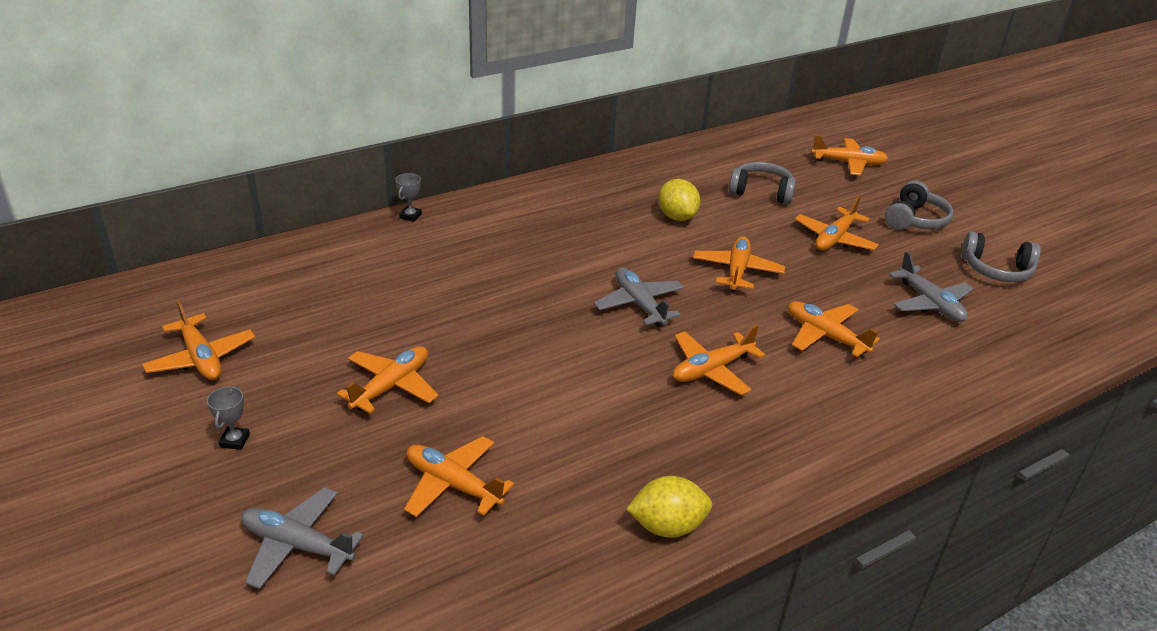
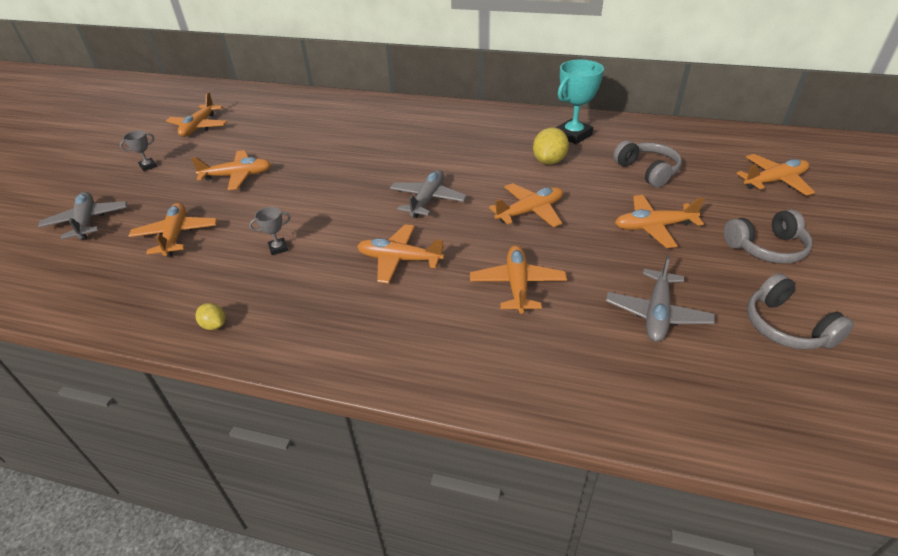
camera: 50 degrees right, 5 degrees up
(410, 216) = (392, 101): grey trophy -> grey trophy (278, 248)
(655, 182) = (573, 135): none -> turquoise trophy
(667, 526) = (214, 325): yellow lemon -> yellow lemon, size x0.55
(848, 163) = (774, 181): orange plane -> orange plane turned 75 degrees counterclockwise

